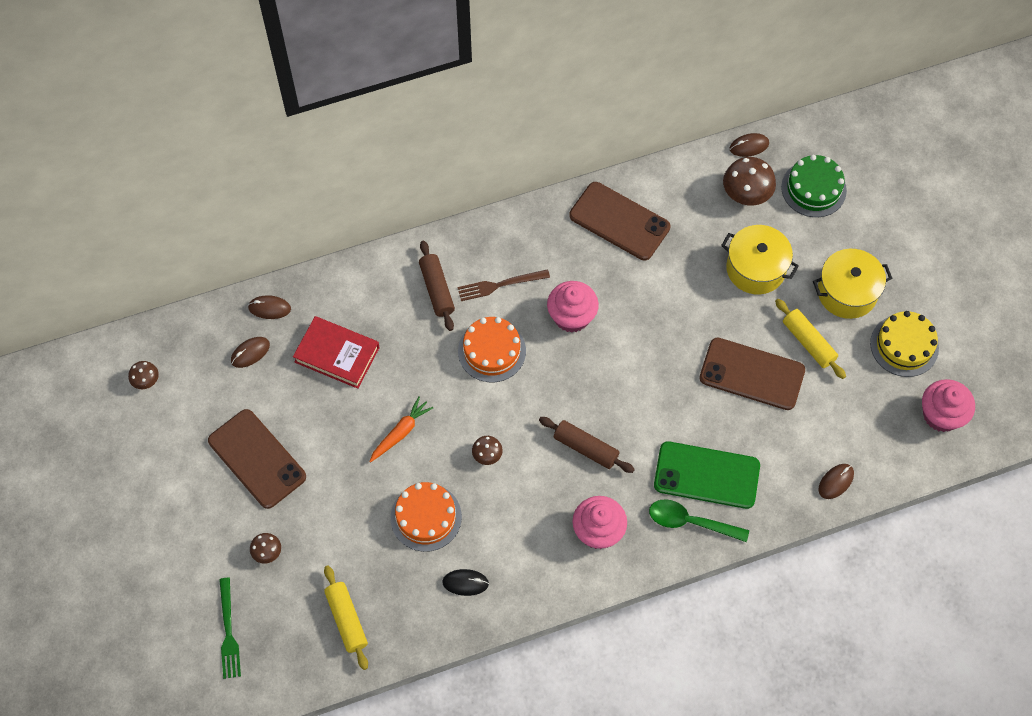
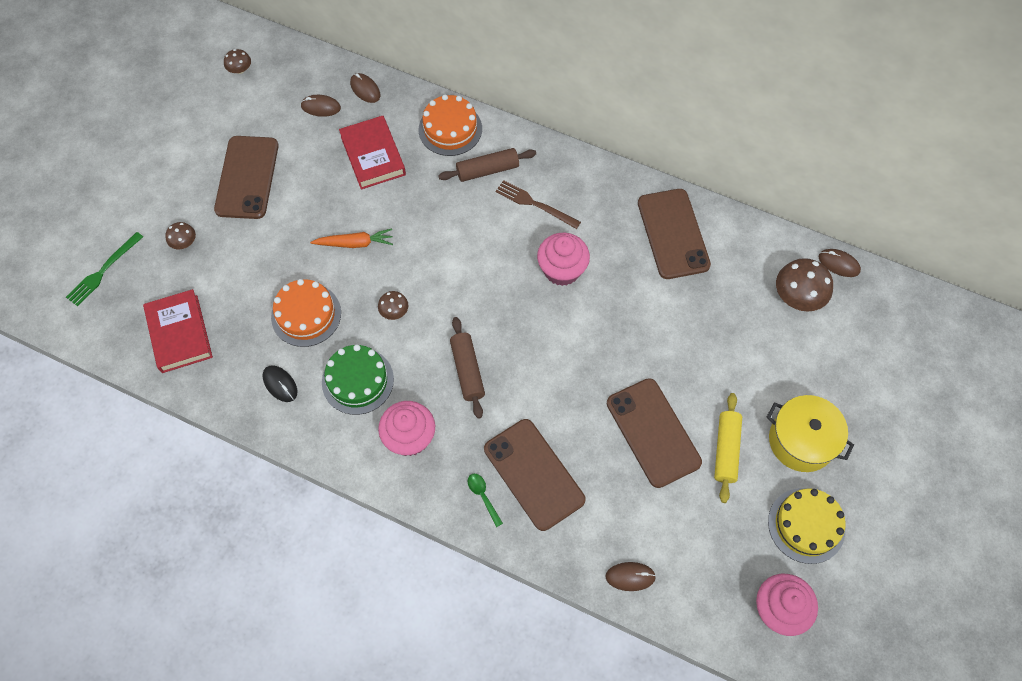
camera: 45 degrees right, 0 degrees up
(347, 619) = (179, 334): yellow rolling pin -> red book
(437, 289) = (487, 170): brown rolling pin -> brown rolling pin turned 45 degrees clockwise
(492, 351) = (478, 244): orange cake -> orange cake (450, 129)
(690, 522) = (483, 496): green spoon -> green spoon, size x0.55
(706, 475) = (534, 474): green phone -> brown phone
(755, 268) = (744, 357): yellow pot -> none
(813, 189) = (859, 339): green cake -> green cake (357, 380)

